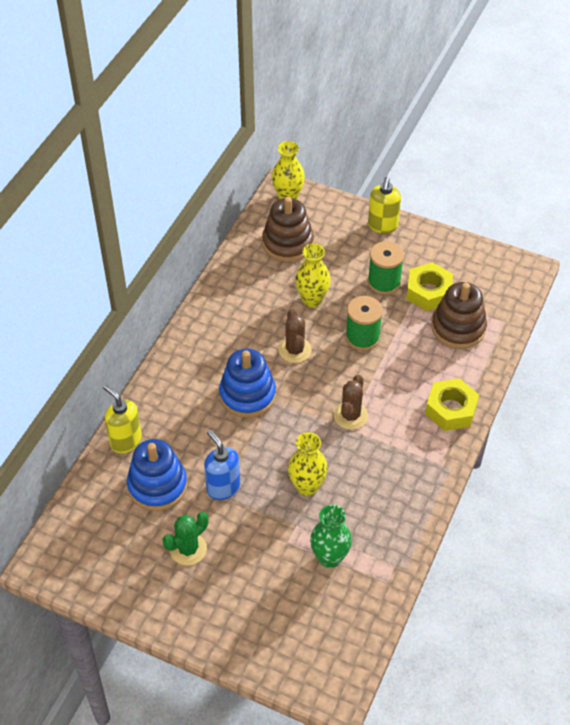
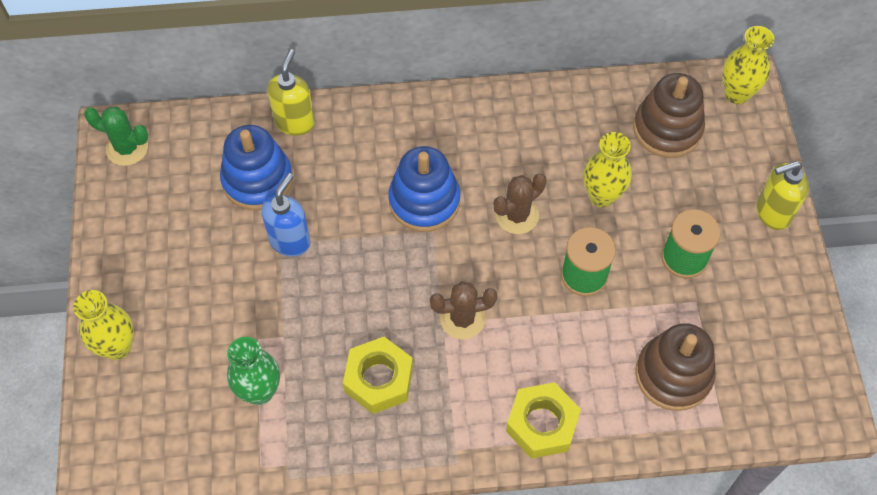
camera: 60 degrees right, 10 degrees up
(188, 549) = (197, 249): green cactus -> green cactus (127, 148)
(307, 487) = (338, 322): yellow vase -> yellow vase (117, 347)
(428, 292) = (706, 314): yellow nut -> yellow nut (379, 379)

